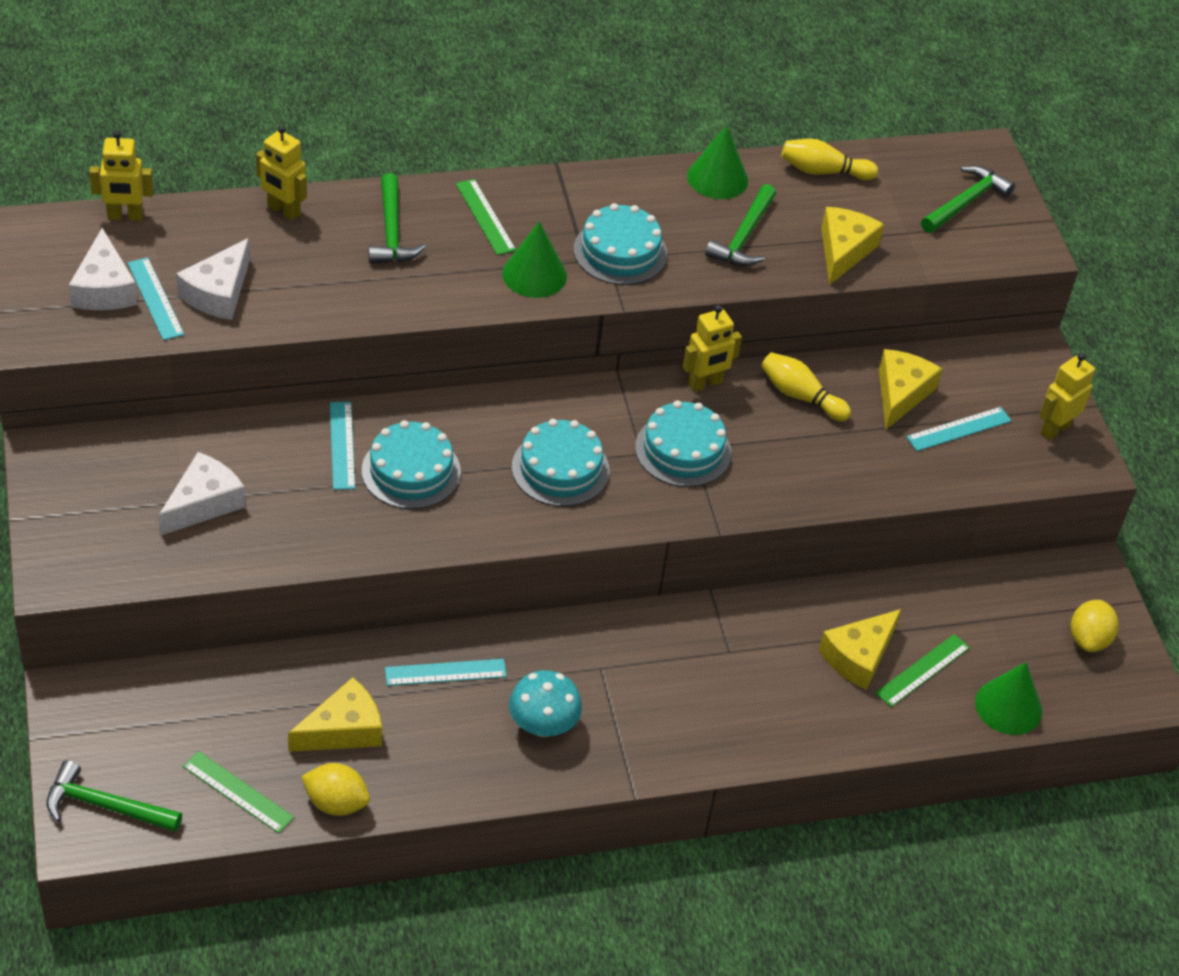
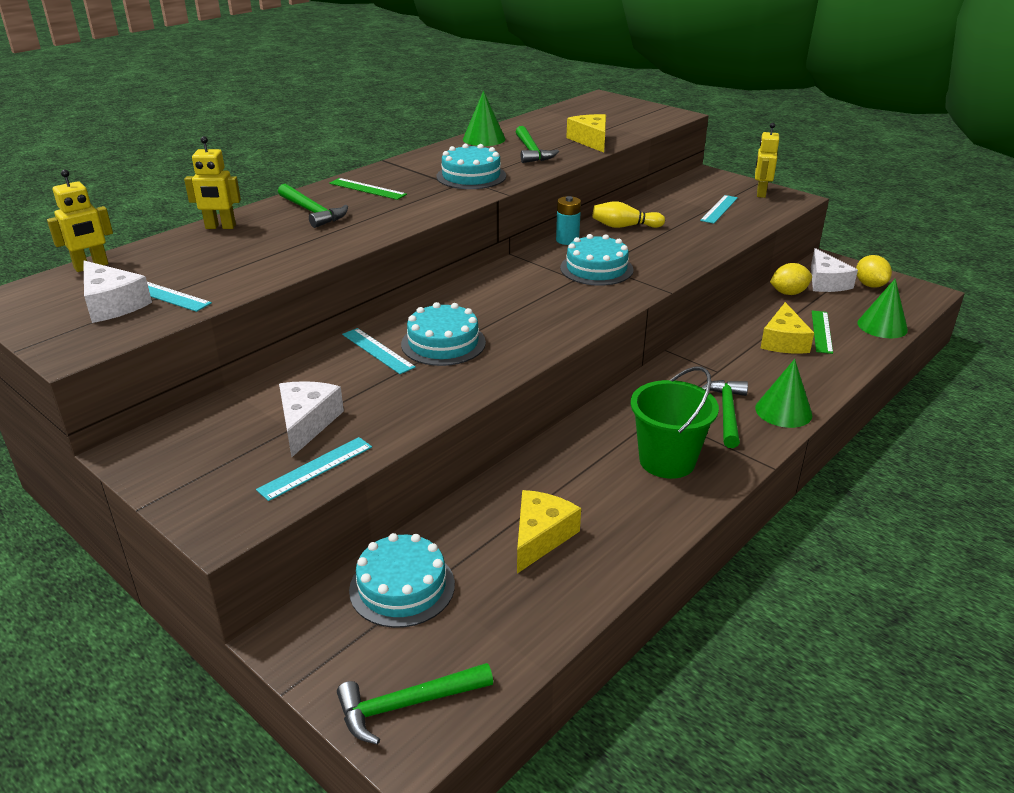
camera: 30 degrees left, 15 degrees down
(218, 293) = (215, 275): white cheese -> white cheese (826, 282)
(238, 792) = (509, 624): green ruler -> none
(336, 803) = (592, 586): yellow lemon -> yellow lemon (788, 293)
(445, 672) = (568, 466): turquoise ruler -> turquoise ruler (316, 468)
(534, 275) = (432, 199): green cone -> green cone (783, 411)
(543, 725) = (667, 461): turquoise mushroom -> green bucket
(560, 469) = (538, 304): turquoise cake -> turquoise cake (402, 587)
(705, 383) = (567, 240): yellow robot -> turquoise battery
(823, 171) = (535, 122): yellow bowling pin -> none
(901, 394) = (671, 208): yellow cheese -> none
(965, 202) = (621, 111): green hammer -> green hammer (726, 413)

